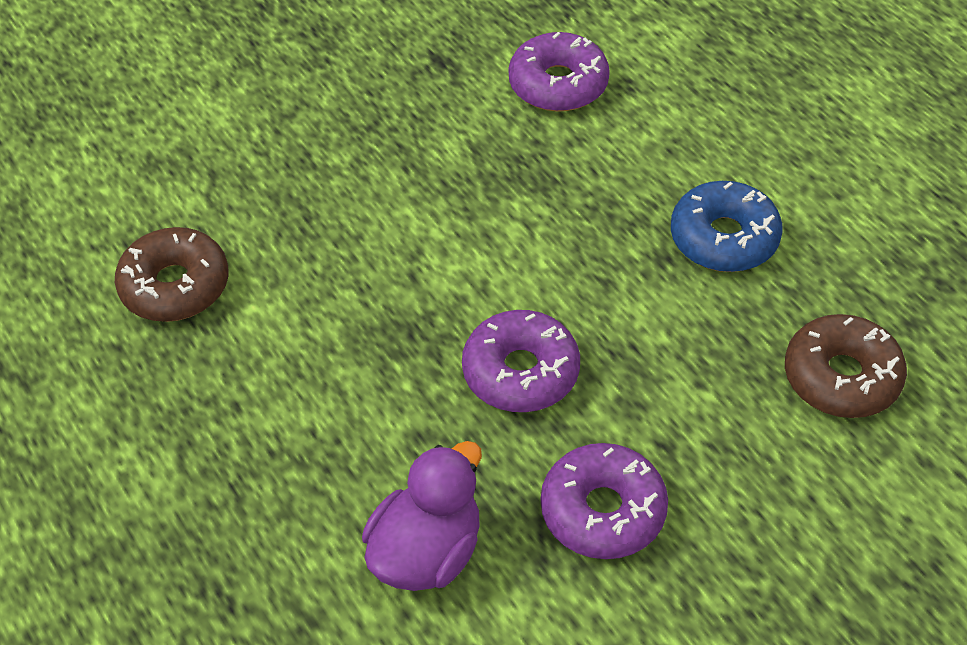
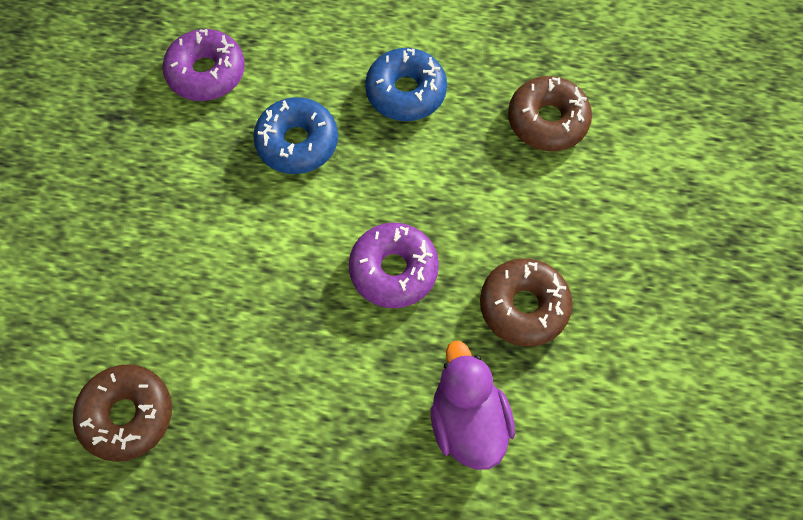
camera: 50 degrees left, 15 degrees up
(567, 199) = (297, 142): none -> blue donut
(603, 511) = (523, 306): purple donut -> brown donut

